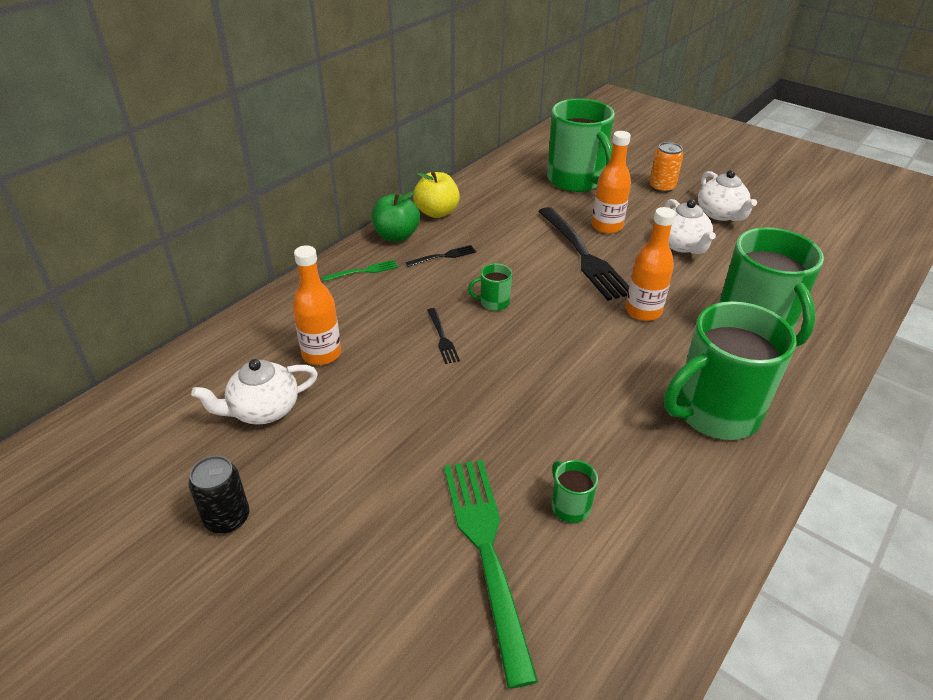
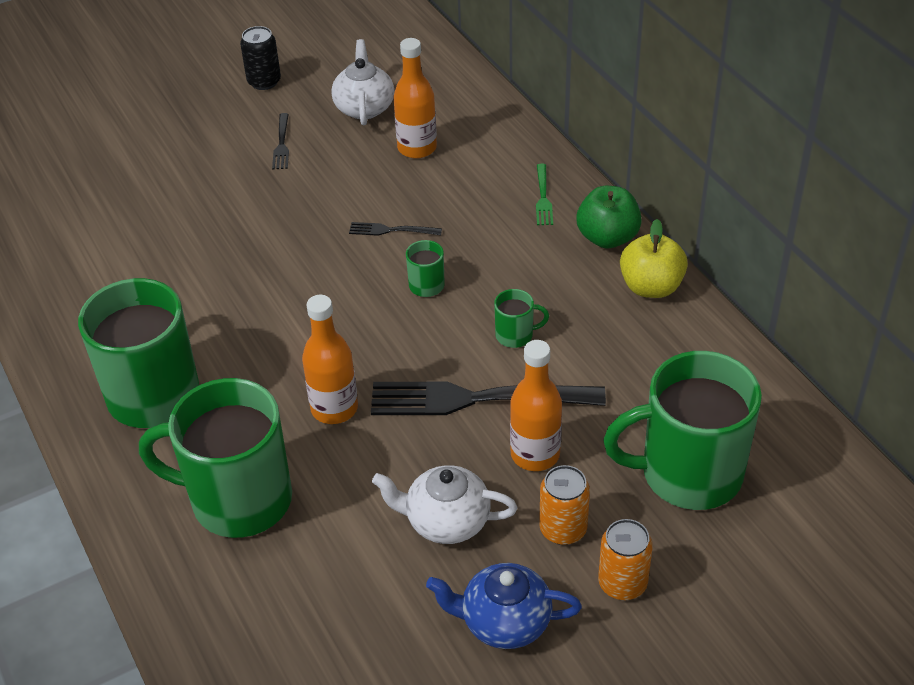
camera: 115 degrees right, 5 degrees up
(443, 256) = (541, 267): black fork -> black fork (282, 144)
(486, 552) = (137, 195): green fork -> none
(570, 506) = (137, 251): green mug -> green mug (515, 335)
(648, 208) = (563, 529): none -> orange can
(720, 214) = (504, 622): white teapot -> blue teapot

